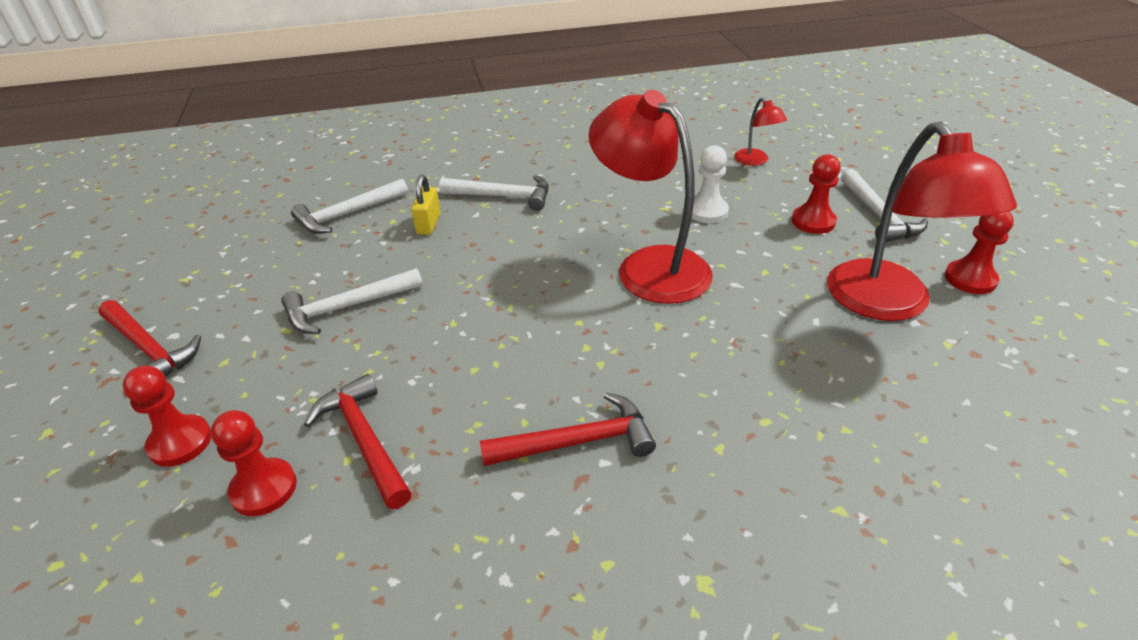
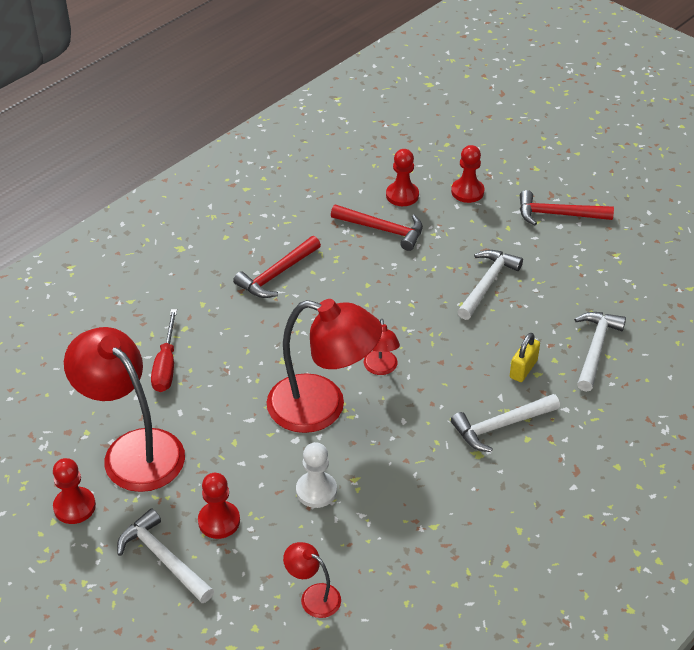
camera: 145 degrees right, 5 degrees up
(428, 224) = (523, 369): yellow padlock -> yellow padlock turned 60 degrees clockwise
(557, 275) = (381, 368): none -> red lamp
(814, 380) = (166, 365): none -> red screwdriver

